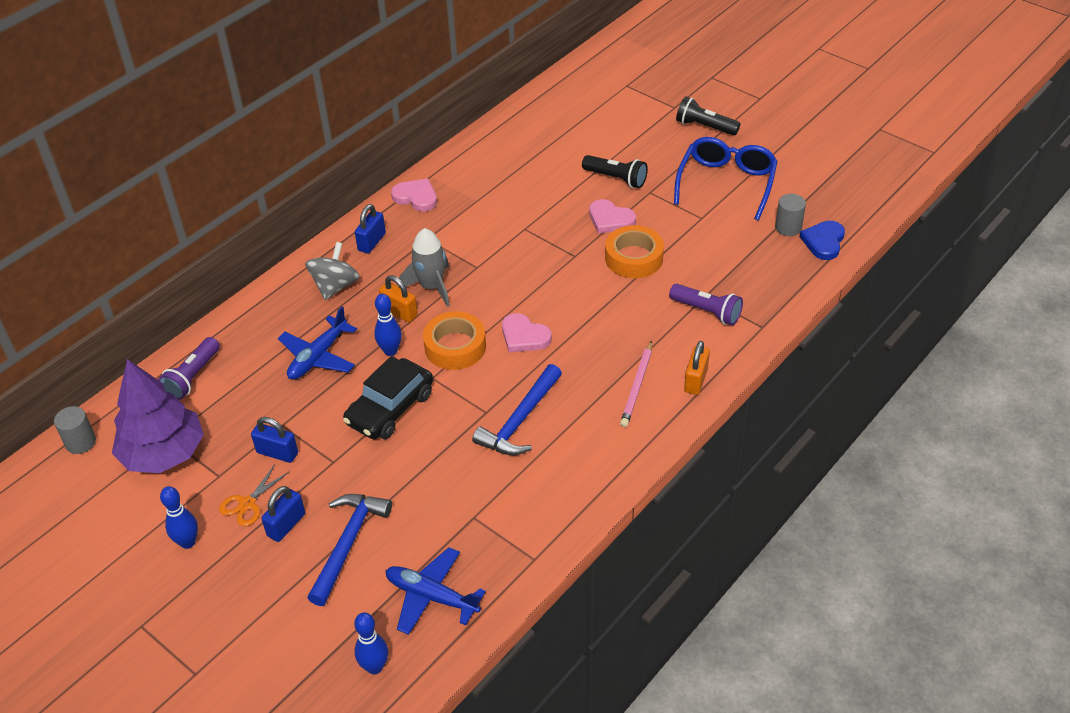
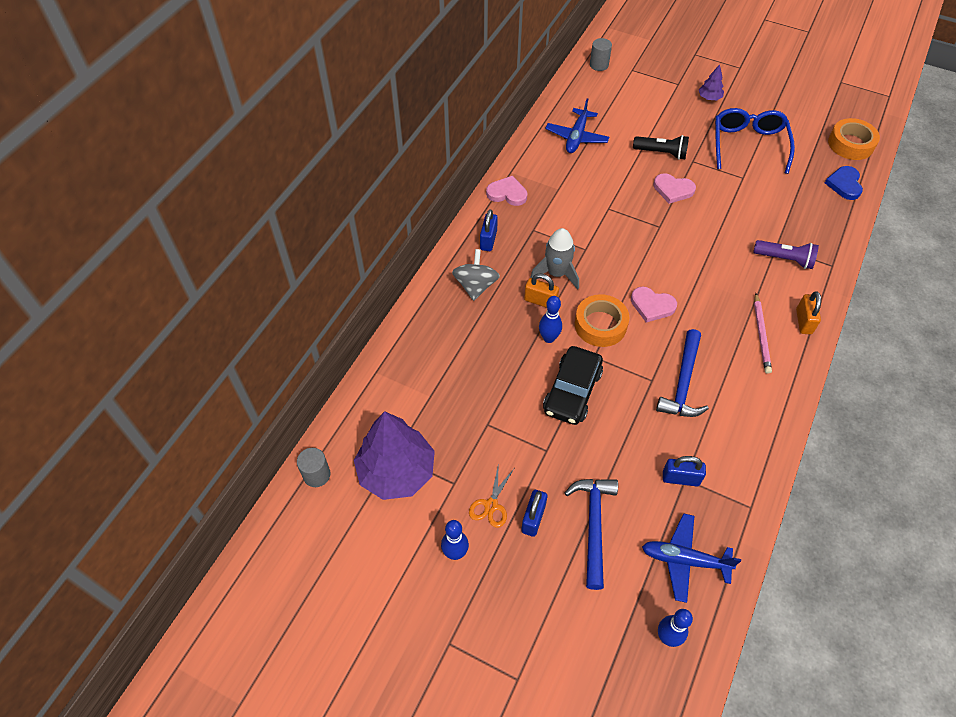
camera: 15 degrees left, 10 degrees up
(193, 377) = (390, 393): purple flashlight -> none
(277, 453) = (495, 451): blue padlock -> blue padlock (680, 478)
(318, 357) = (490, 354): blue plane -> blue plane (576, 137)
(634, 258) = (707, 221): orange tape -> orange tape (850, 144)
(704, 127) = (709, 98): black flashlight -> purple tree
(788, 227) = (812, 176): grey cylinder -> grey cylinder (599, 65)

